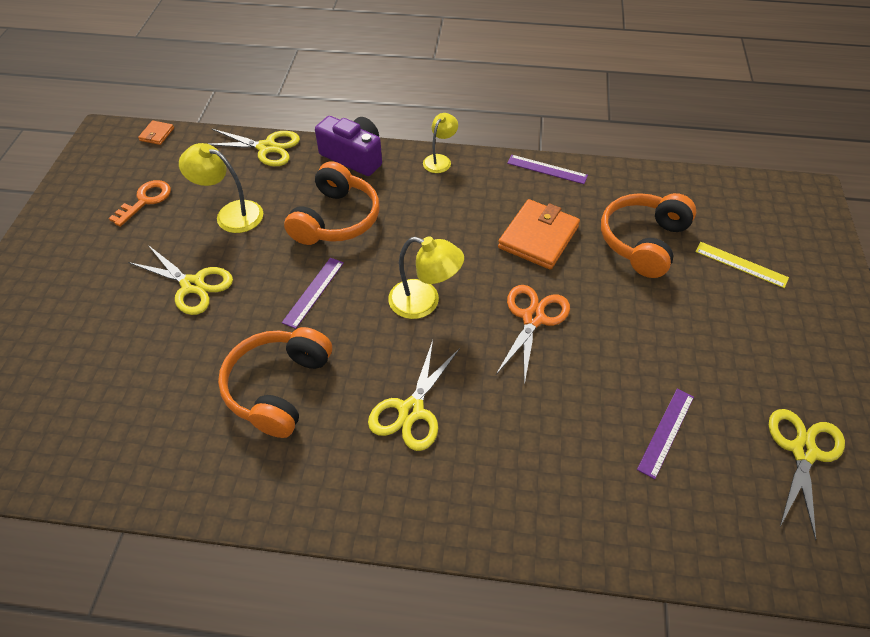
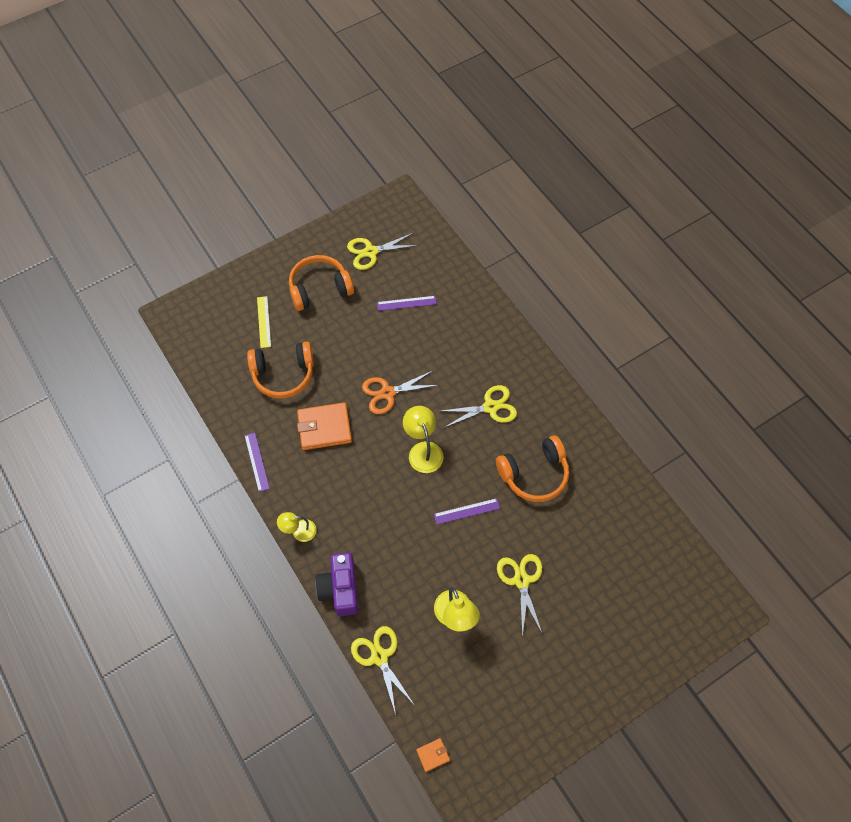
camera: 130 degrees left, 10 degrees up
(145, 200) = (493, 685): orange key -> none
(336, 219) = (404, 548): orange headphones -> orange headphones (319, 289)

